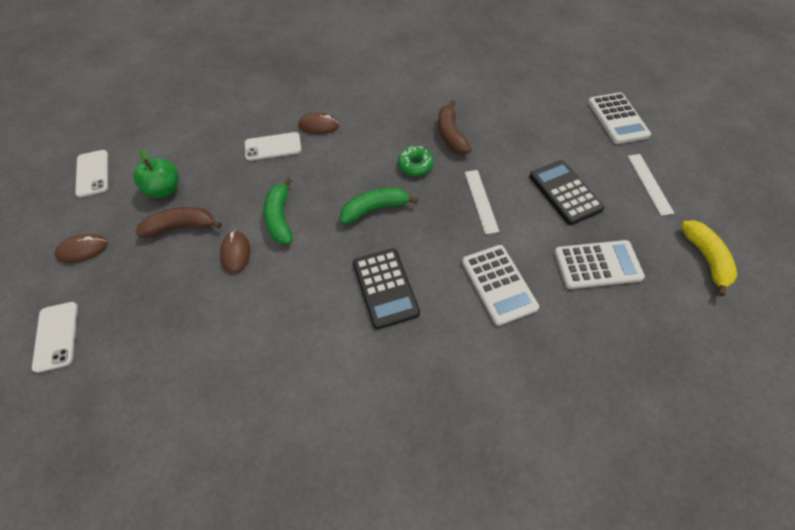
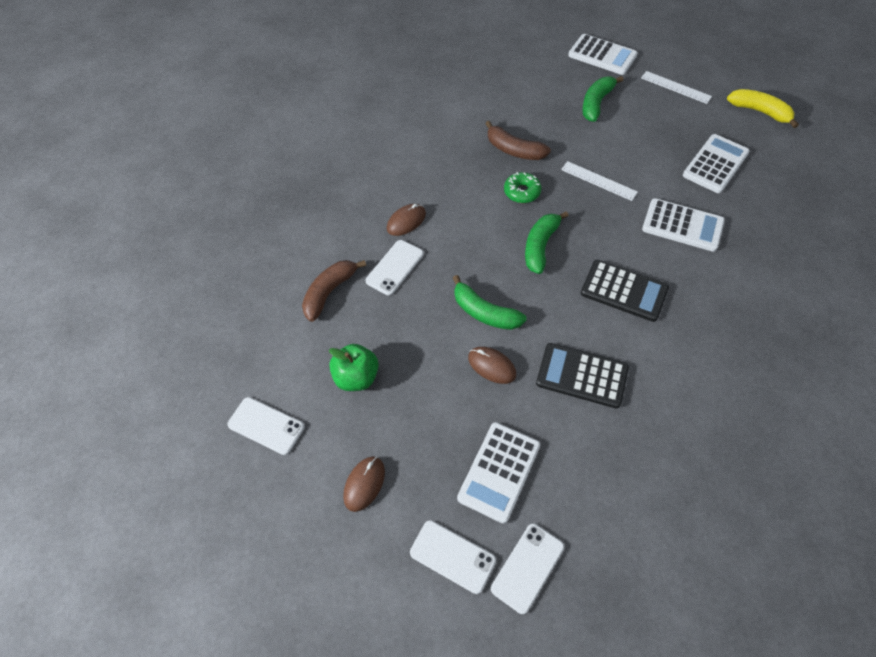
camera: 45 degrees left, 0 degrees up
(75, 389) = (527, 567): none -> white phone
(146, 317) = (499, 472): none -> white calculator
(181, 226) = (418, 389): brown banana -> brown banana (329, 292)
(560, 148) = (596, 103): none -> green banana
(565, 192) = (638, 132): black calculator -> black calculator (582, 376)

